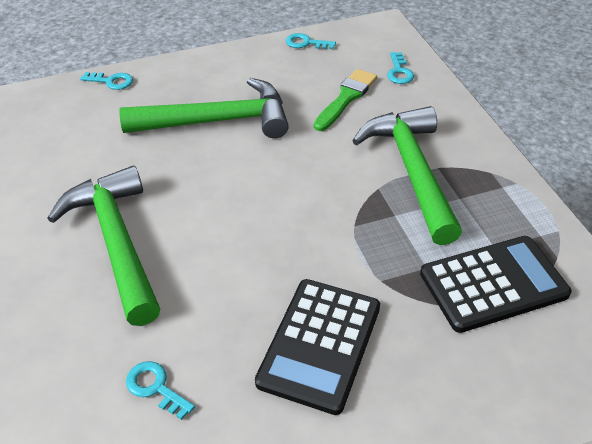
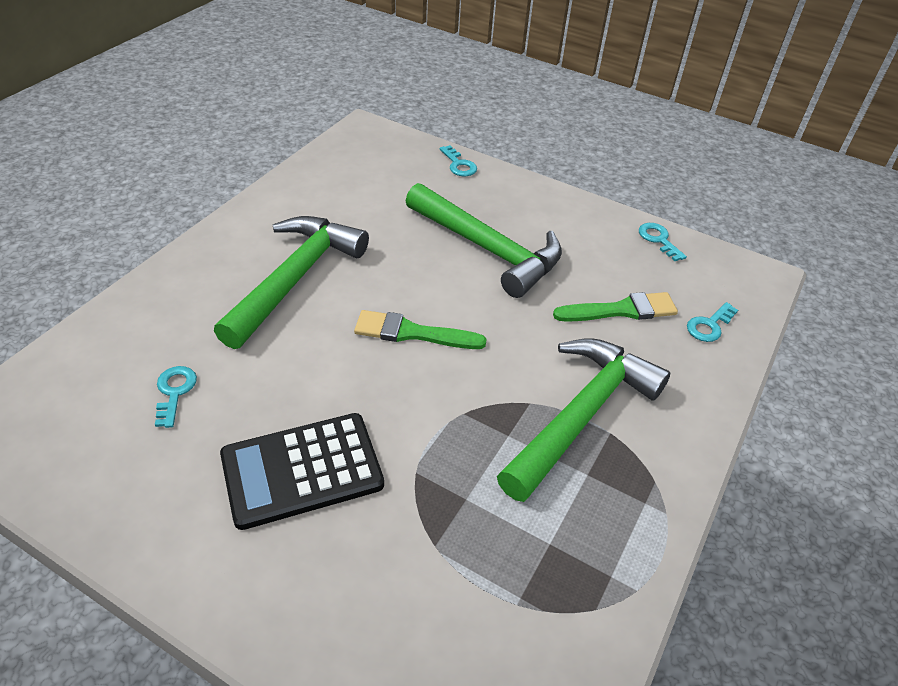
camera: 45 degrees right, 0 degrees up
(253, 208) = (412, 333): none -> green brush
(493, 284) = (498, 568): black calculator -> none

